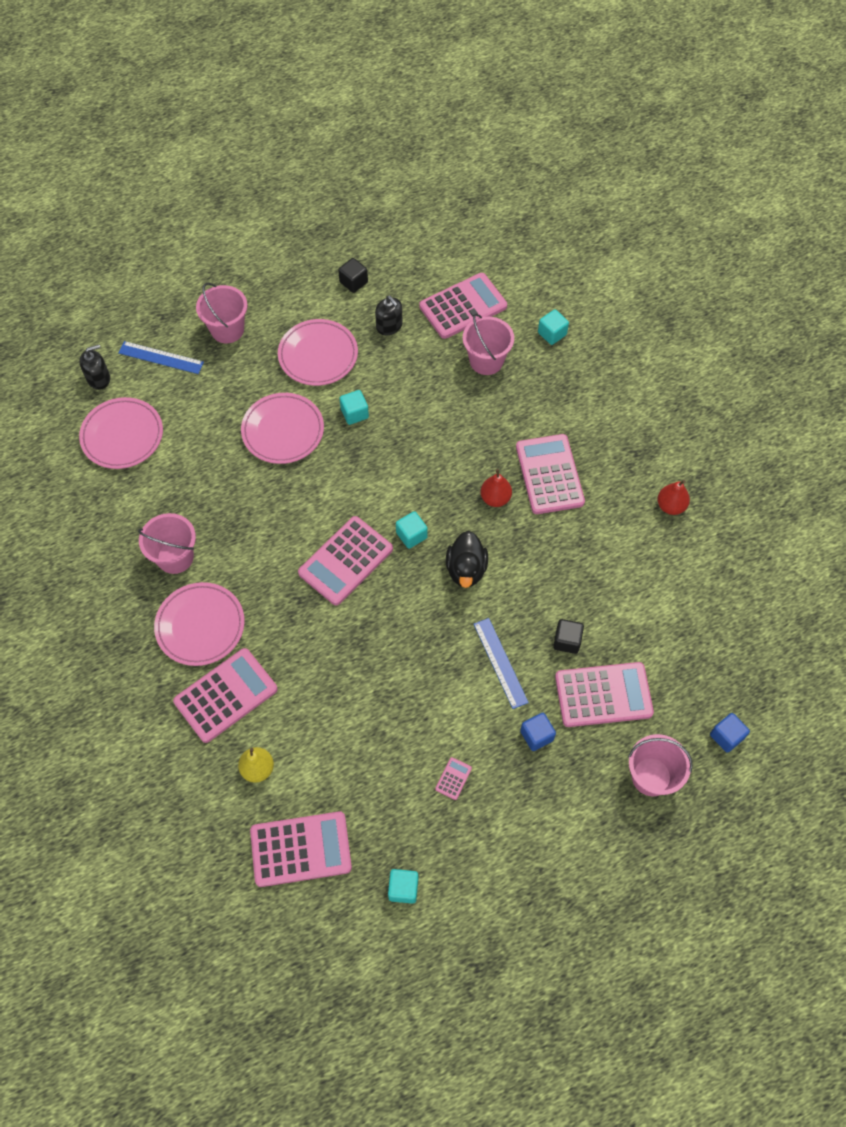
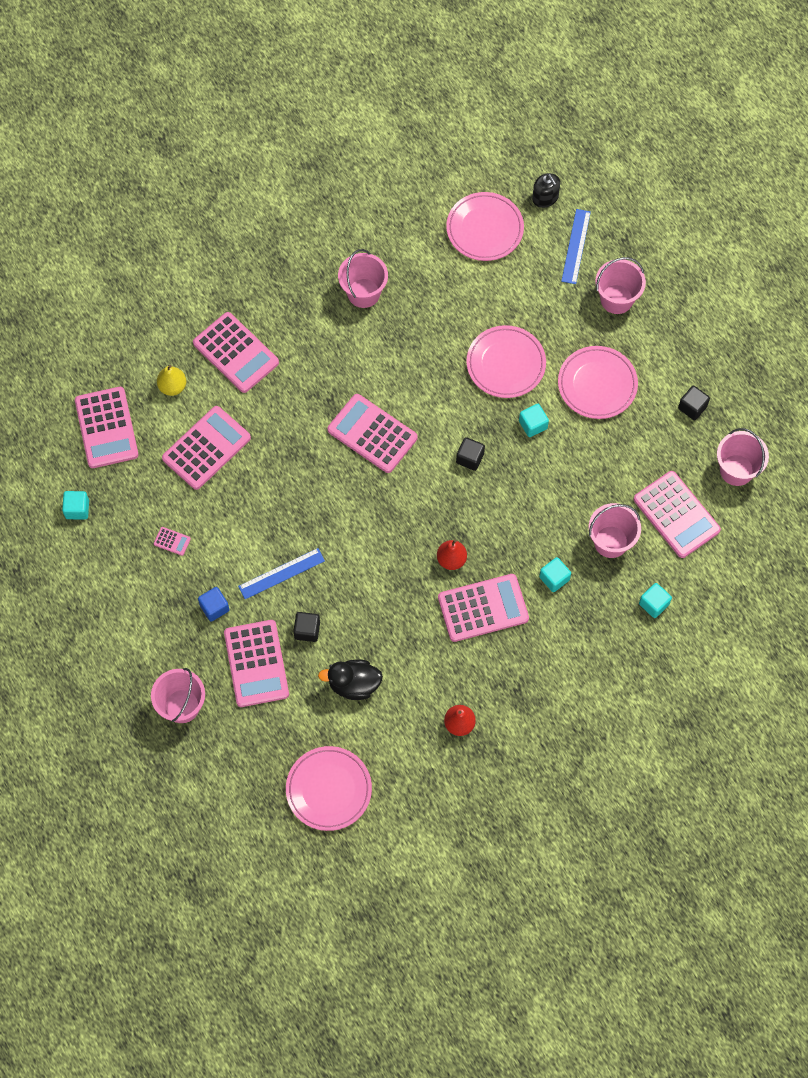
camera: 85 degrees right, 5 degrees up
(200, 626) = (299, 323): pink plate -> pink plate (329, 789)
(341, 734) = (206, 448): none -> pink calculator
(385, 472) = (470, 458): none -> black cube
(389, 326) = (642, 446): black soap dispenser -> none
(411, 535) = (404, 488): turquoise cube -> turquoise cube (554, 578)
(422, 256) = (736, 470): none -> pink bucket
(466, 569) = (373, 538): black duck -> black duck (354, 684)
(726, 736) = (223, 772): blue cube -> none

